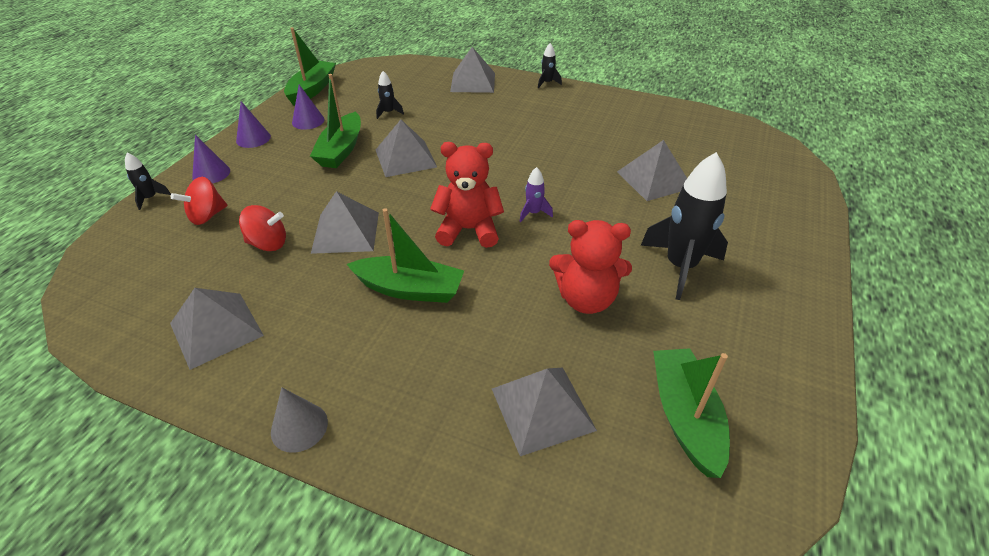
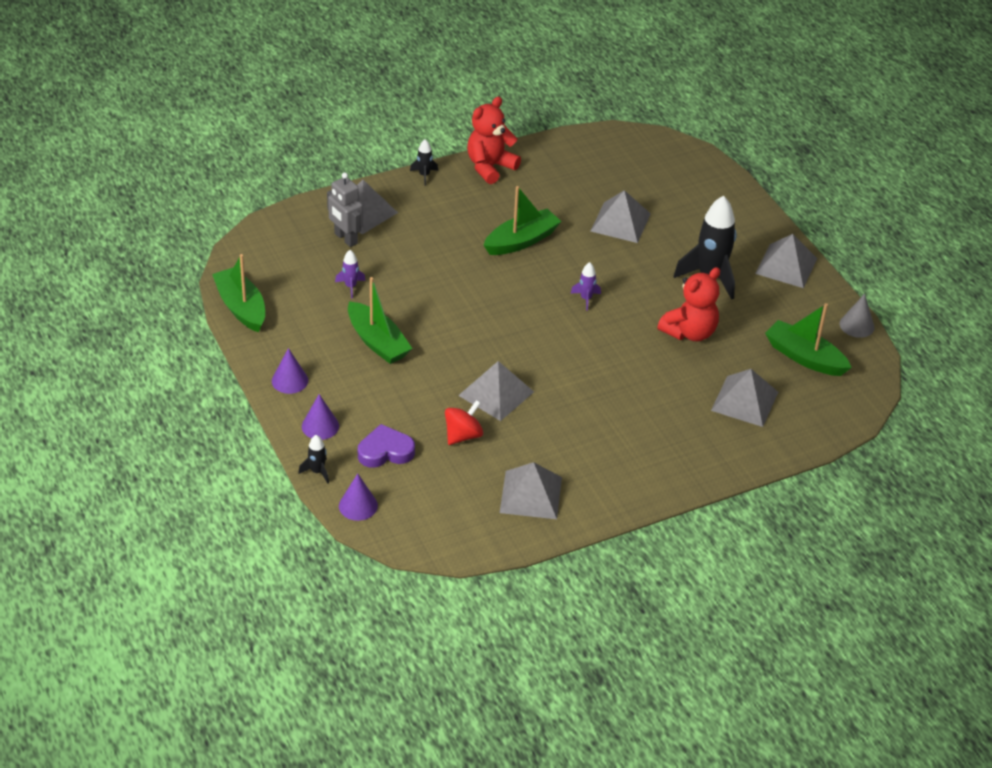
camera: 50 degrees left, 0 degrees up
(207, 216) = (385, 451): red spinning top -> purple heart
(299, 427) = (655, 494): grey cone -> grey cone (856, 325)
(308, 121) = (301, 337): purple cone -> purple cone (358, 505)
(388, 112) = (350, 286): black rocket -> purple rocket
(405, 158) = (436, 316): grey pyramid -> grey pyramid (786, 265)
(410, 289) = (593, 396): green boat -> green boat (521, 241)
(436, 89) = (345, 238): none -> grey robot
(469, 230) = (566, 337): red teddy bear -> red teddy bear (490, 167)

